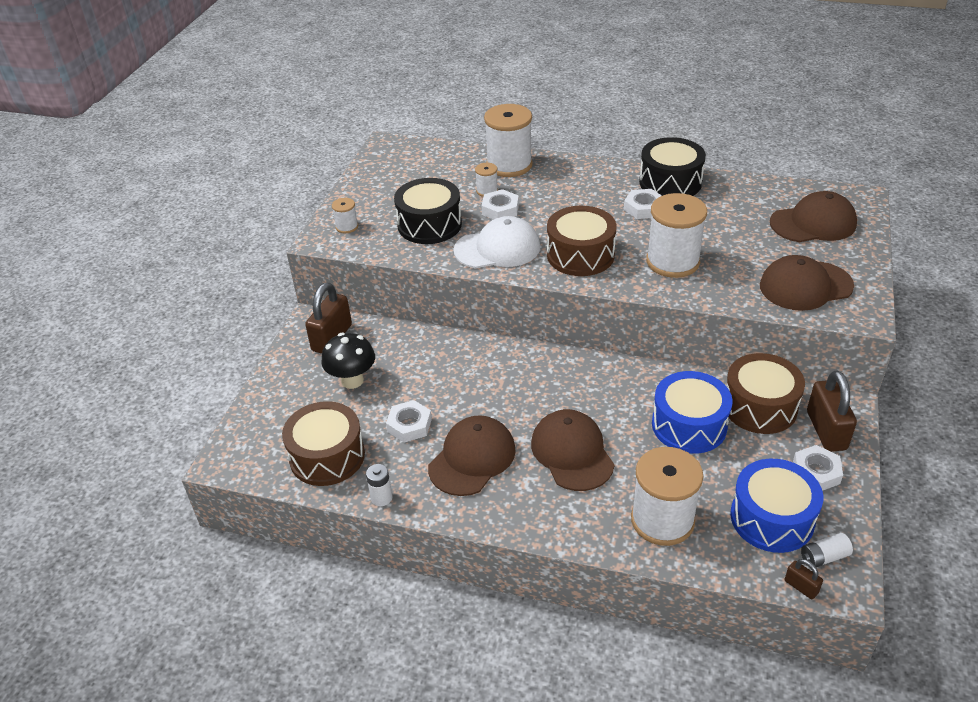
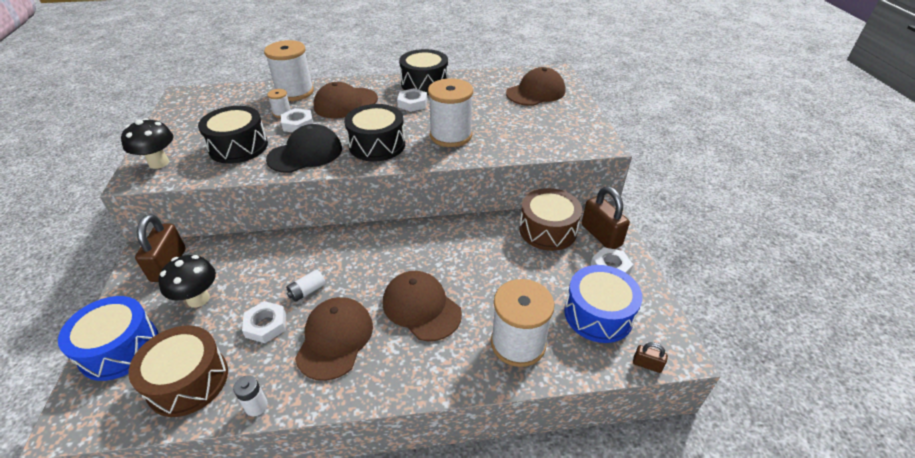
camera: 25 degrees left, 0 degrees up
(347, 227) = (159, 163): white spool -> black mushroom
(497, 248) = (305, 153): white cap -> black cap
(580, 255) = (377, 145): brown drum -> black drum
(689, 425) = (504, 258): blue drum -> blue drum (120, 348)
(805, 286) = (553, 133): brown cap -> brown cap (345, 103)
(823, 557) = (650, 334): white battery -> white battery (307, 291)

